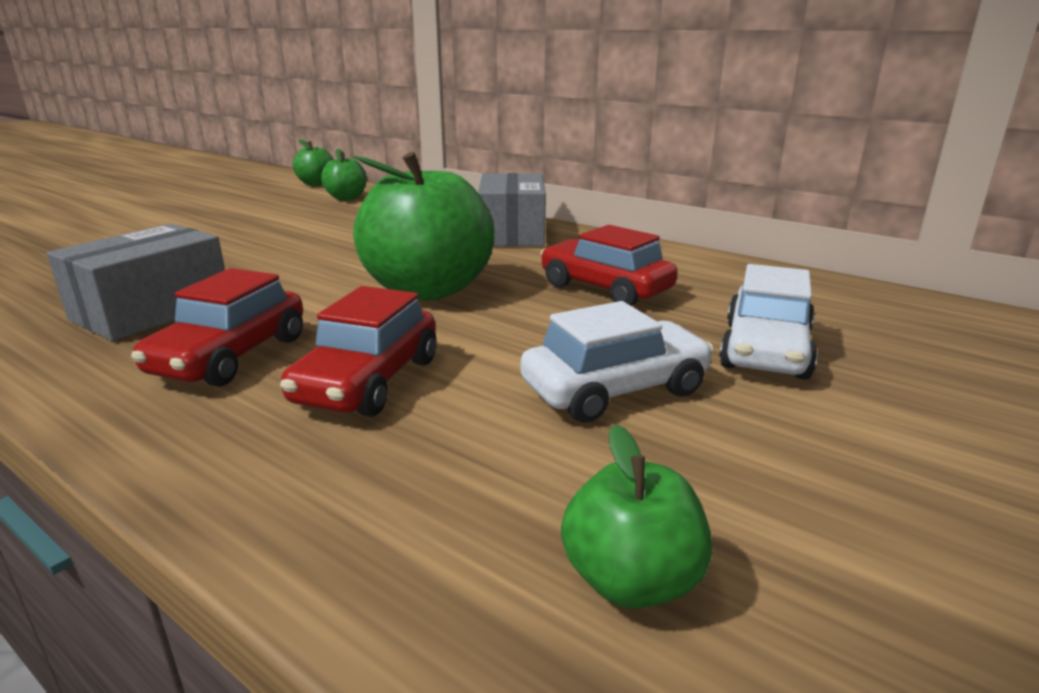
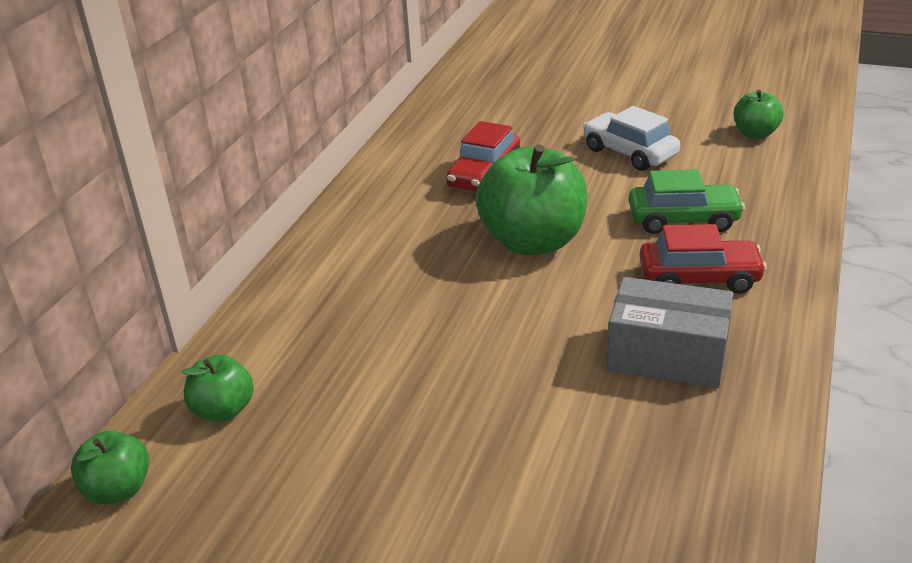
camera: 105 degrees left, 10 degrees up
(368, 381) = (683, 220): red car -> green car
(512, 233) = (356, 241): grey box -> none
(765, 350) = (551, 121): white car -> none

